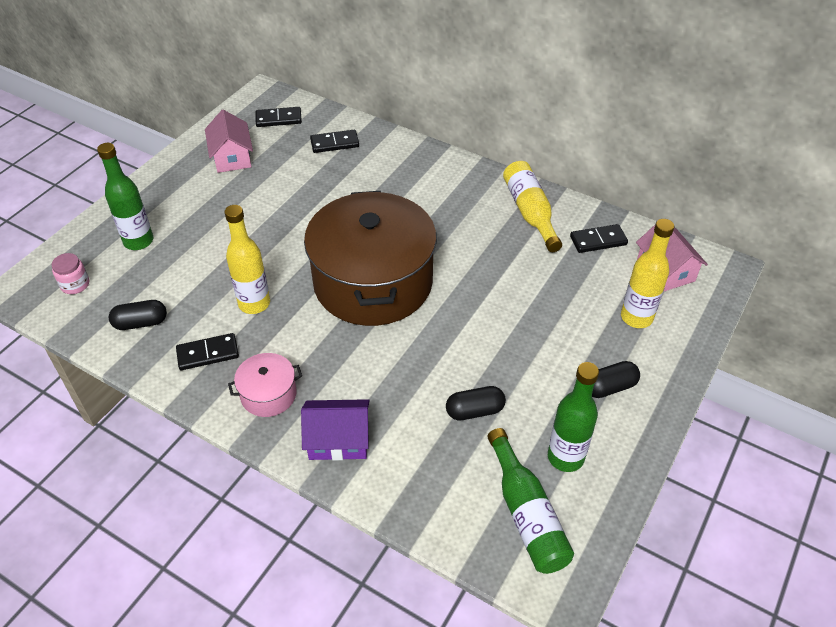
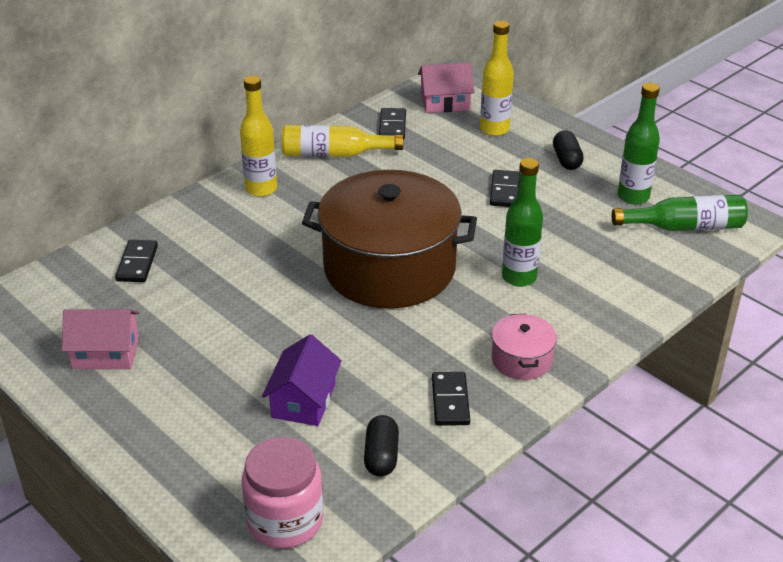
camera: 75 degrees left, 10 degrees down
(75, 284) = (285, 520): pink jar -> pink jar, size x1.90
(138, 241) = (229, 453): green bottle -> green bottle (519, 277)
(254, 303) = (386, 358): yellow bottle -> yellow bottle (261, 189)
(278, 119) = (53, 304): black domino -> black domino (505, 191)
(338, 440) = (589, 319): purple house -> purple house (303, 400)
(475, 411) = (574, 233): black capsule -> none

